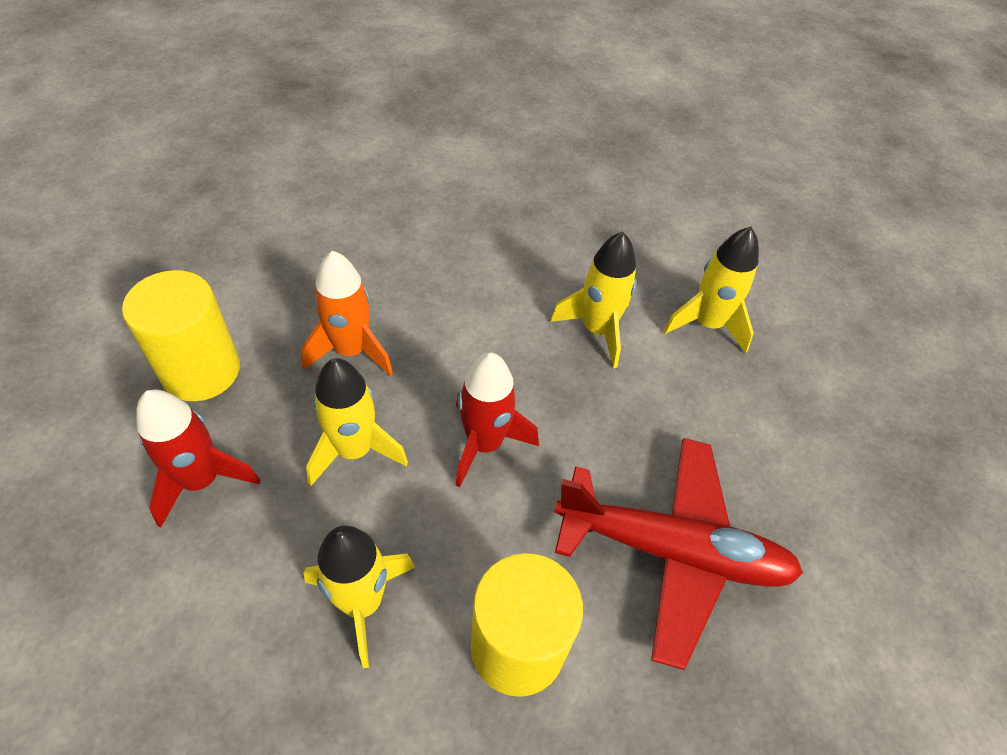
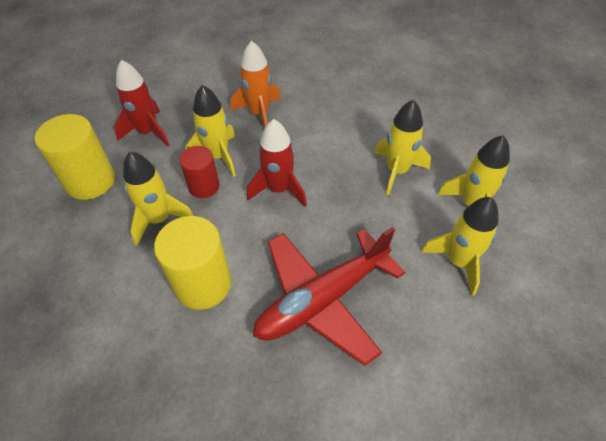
camera: 45 degrees right, 0 degrees up
(201, 370) = (189, 88): yellow cylinder -> yellow cylinder (90, 181)
(379, 508) = (204, 186): none -> red cylinder
(672, 551) = (322, 300): red plane -> red plane turned 90 degrees clockwise
(755, 401) = (458, 262): none -> yellow rocket

